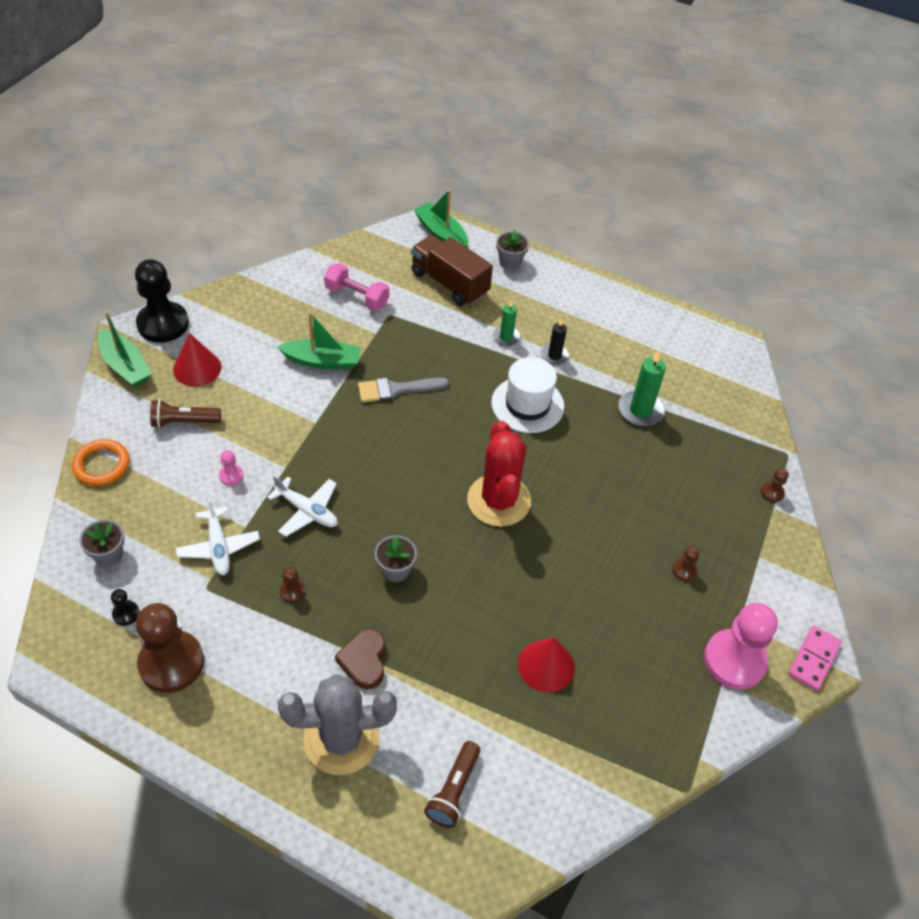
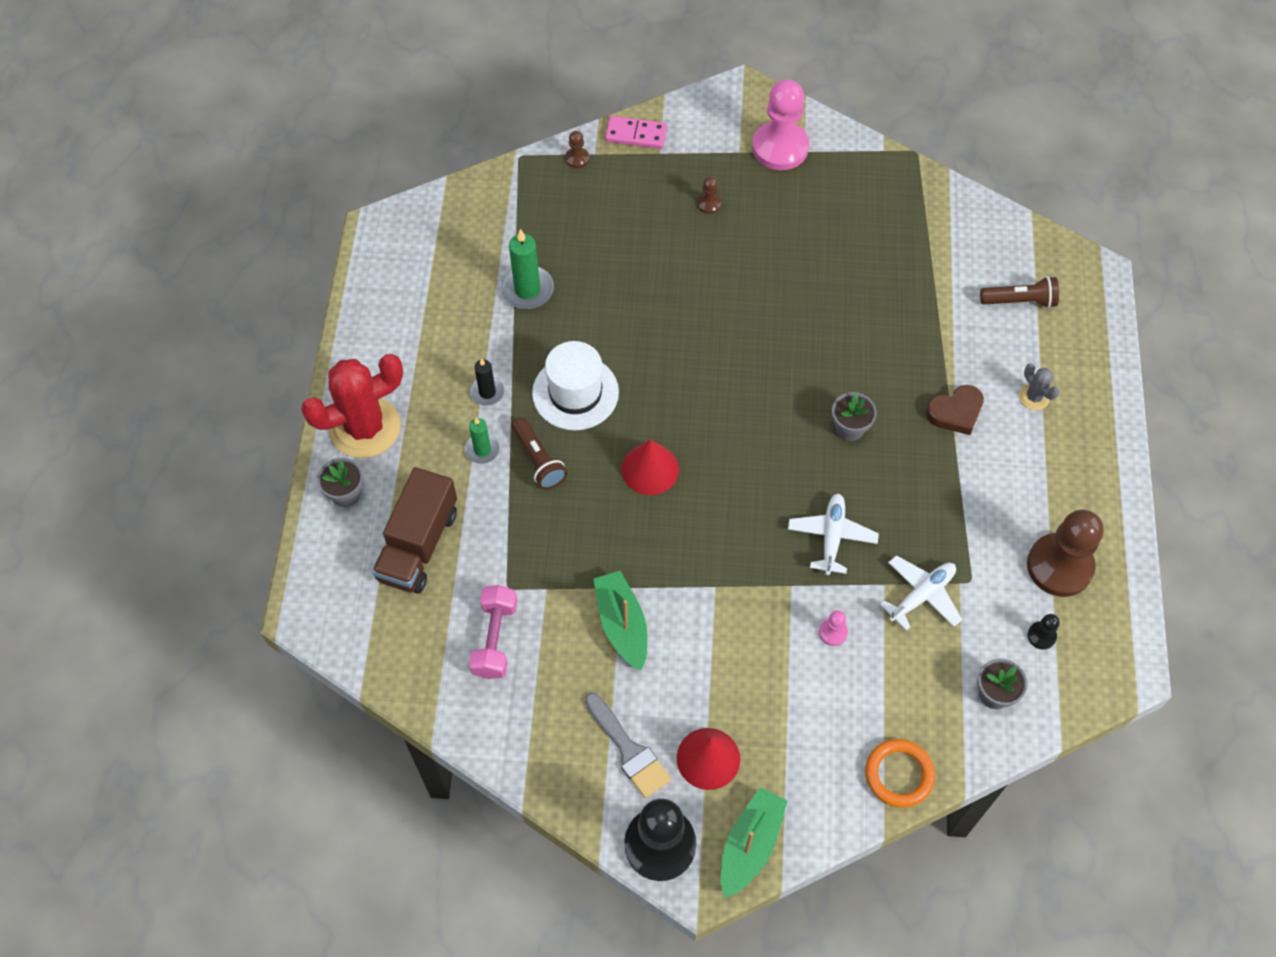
camera: 110 degrees left, 10 degrees up
(184, 422) = (792, 724): brown flashlight -> brown flashlight (538, 460)
(292, 591) = (926, 504): brown pawn -> none
(341, 739) = (1034, 397): grey cactus -> grey cactus, size x0.44
(397, 389) = (623, 527): grey brush -> grey brush (628, 749)
(441, 234) = (327, 593): green boat -> none
(498, 500) = (717, 373): red cactus -> red cactus (365, 427)
(546, 665) = (870, 275): red cone -> red cone (650, 469)
(813, 659) = (744, 96): pink domino -> pink domino (636, 135)

